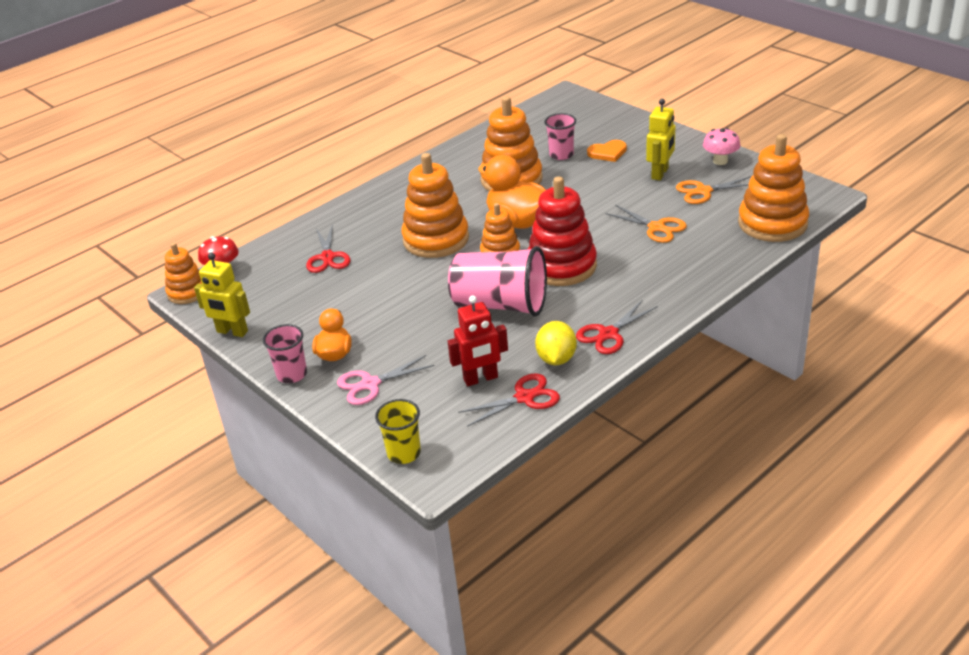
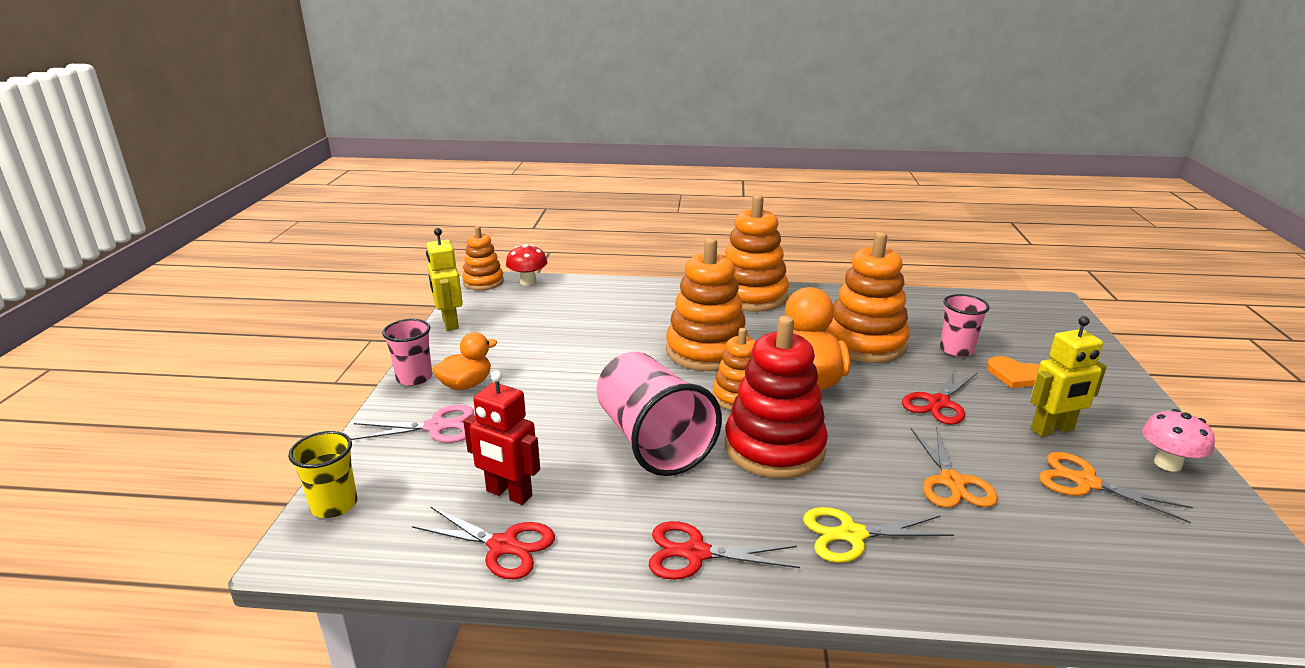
camera: 45 degrees right, 10 degrees down
(327, 257) = (605, 314): red scissors -> red scissors (938, 403)
(370, 384) = (436, 427): pink scissors -> pink scissors turned 150 degrees clockwise
(556, 359) = (601, 533): yellow lemon -> none
(654, 279) = (851, 535): none -> yellow scissors
(772, 223) = (1142, 588): orange stacking toy -> orange stacking toy (751, 296)

